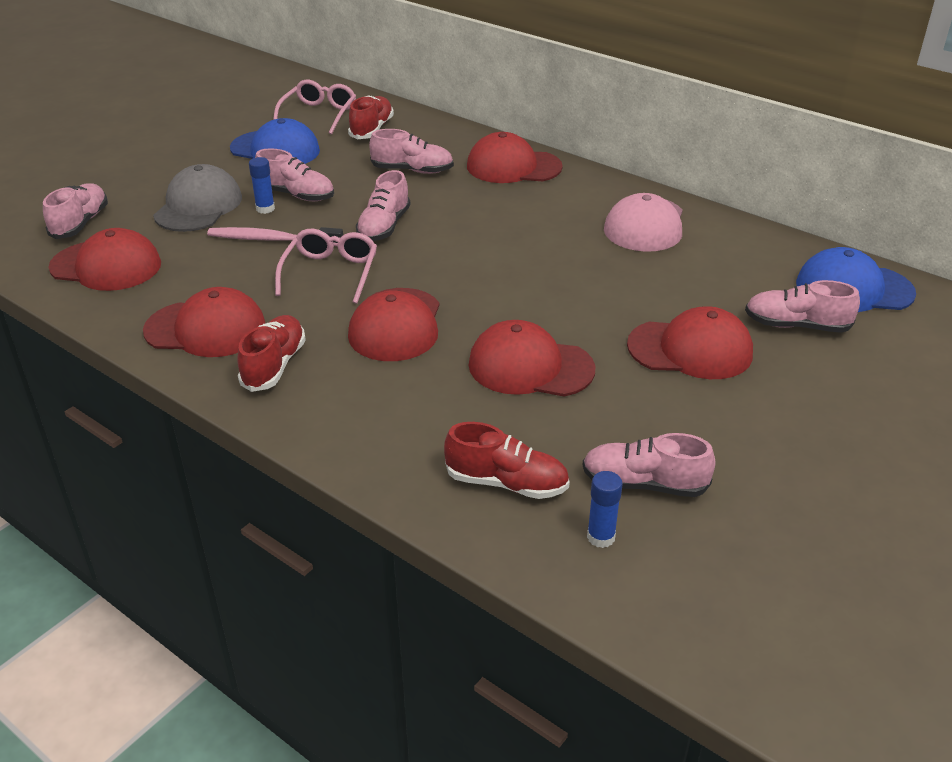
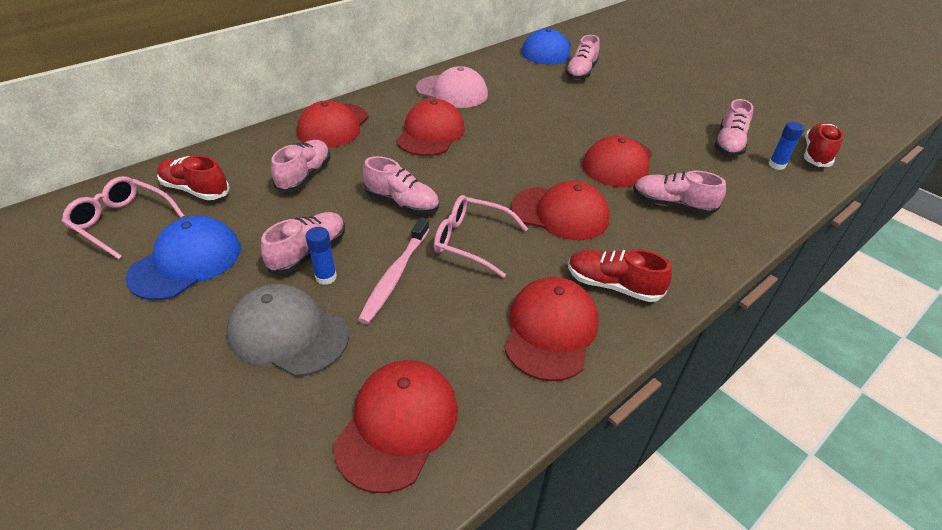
camera: 80 degrees left, 5 degrees up
(80, 223) = (267, 464): pink shoe -> pink shoe (672, 205)
(506, 483) = (739, 189): red shoe -> red shoe (816, 154)
(690, 349) = (602, 106): red cap -> red cap (430, 134)

